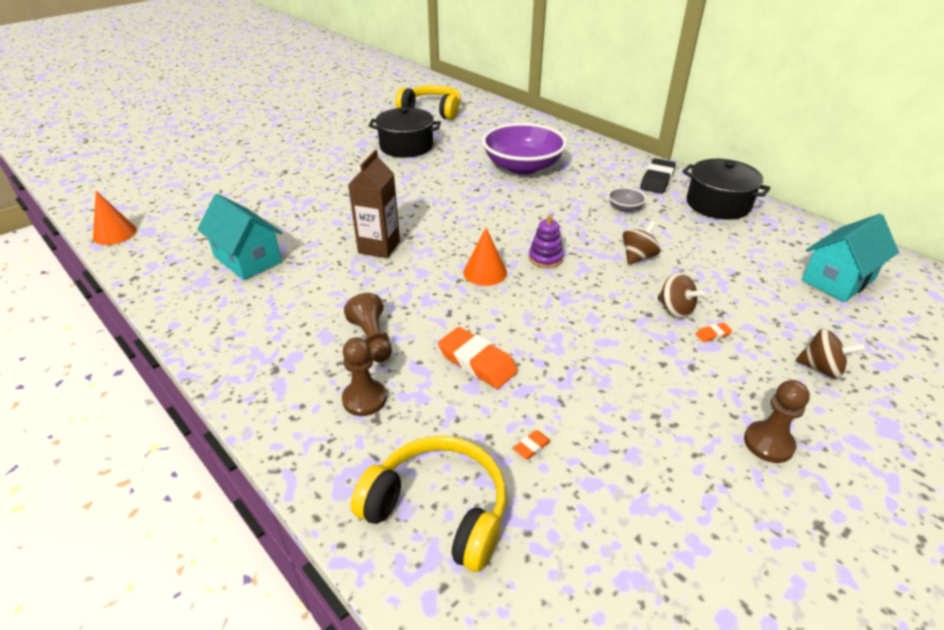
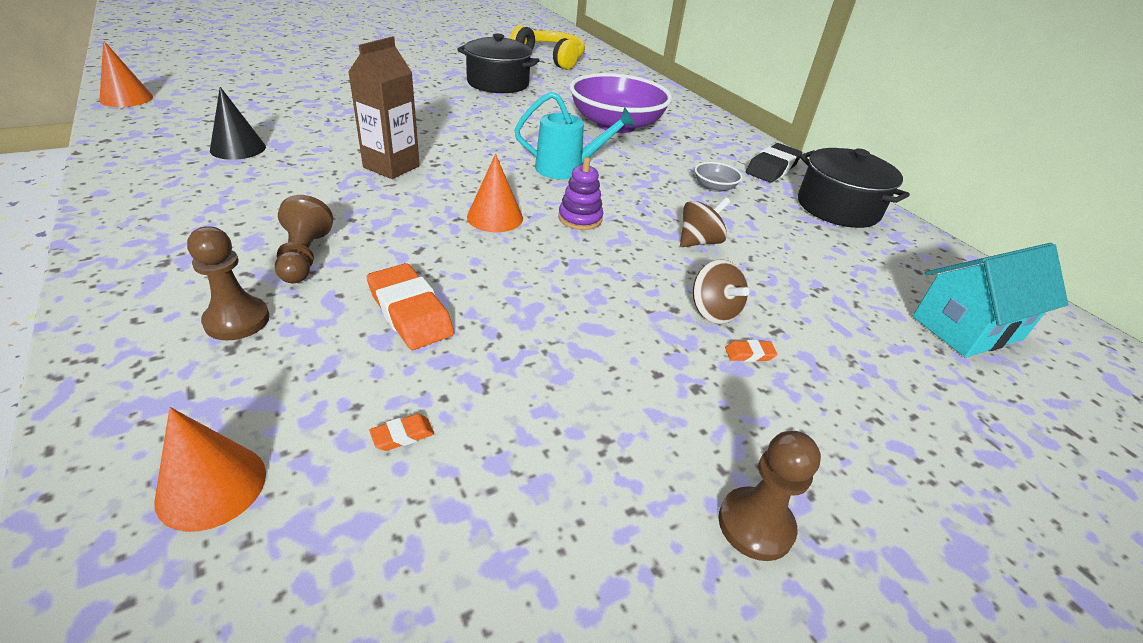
camera: 10 degrees right, 0 degrees up
(247, 259) = (238, 148): turquoise house -> black cone
(438, 510) = (211, 486): yellow headphones -> orange cone
(510, 217) = (566, 169): none -> turquoise watering can
(821, 368) = (891, 437): brown spinning top -> none

